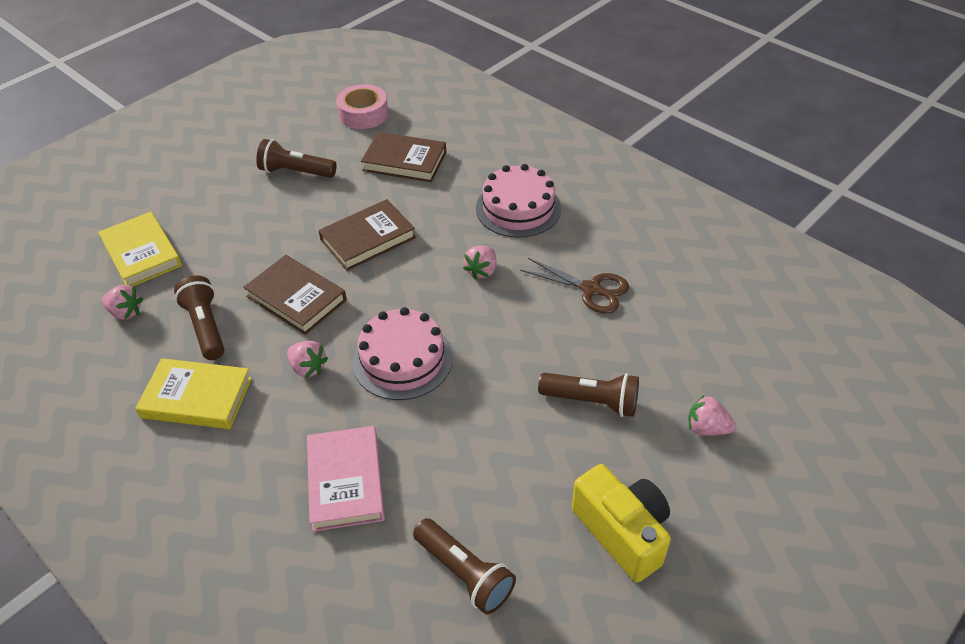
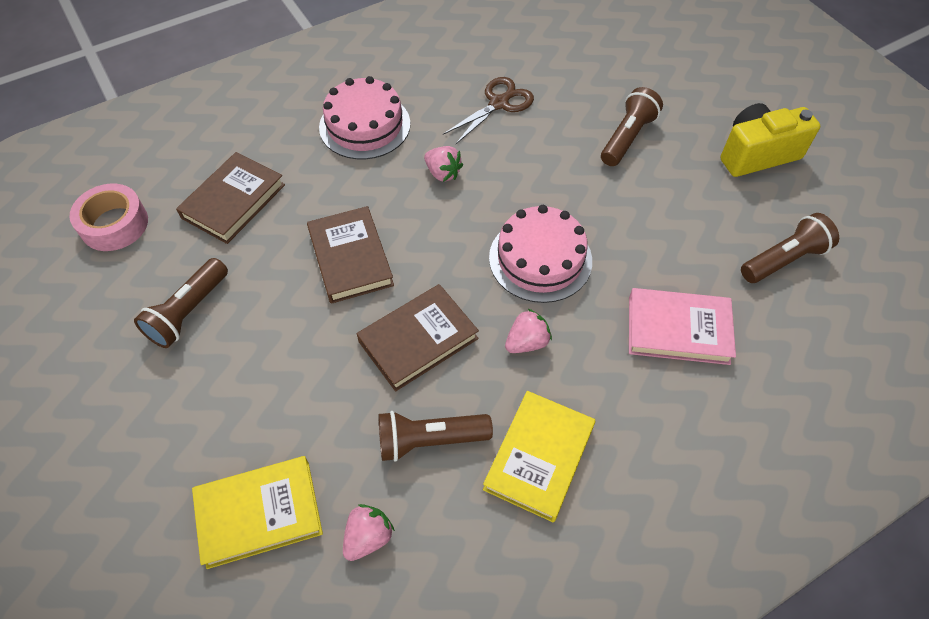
camera: 75 degrees left, 10 degrees up
(706, 428) = (670, 80): pink strawberry -> none

